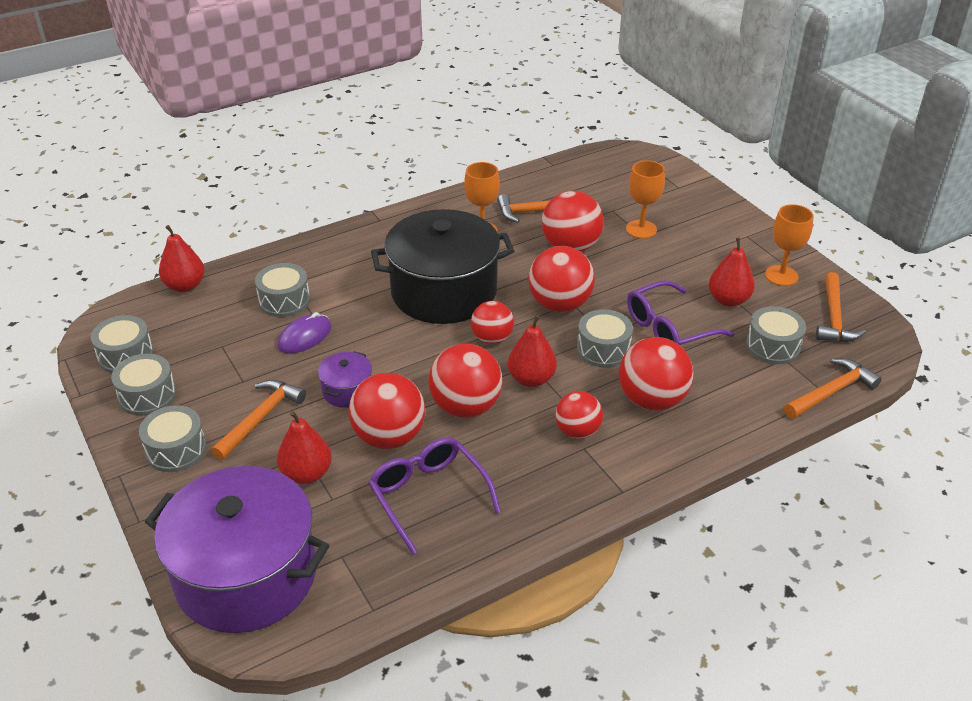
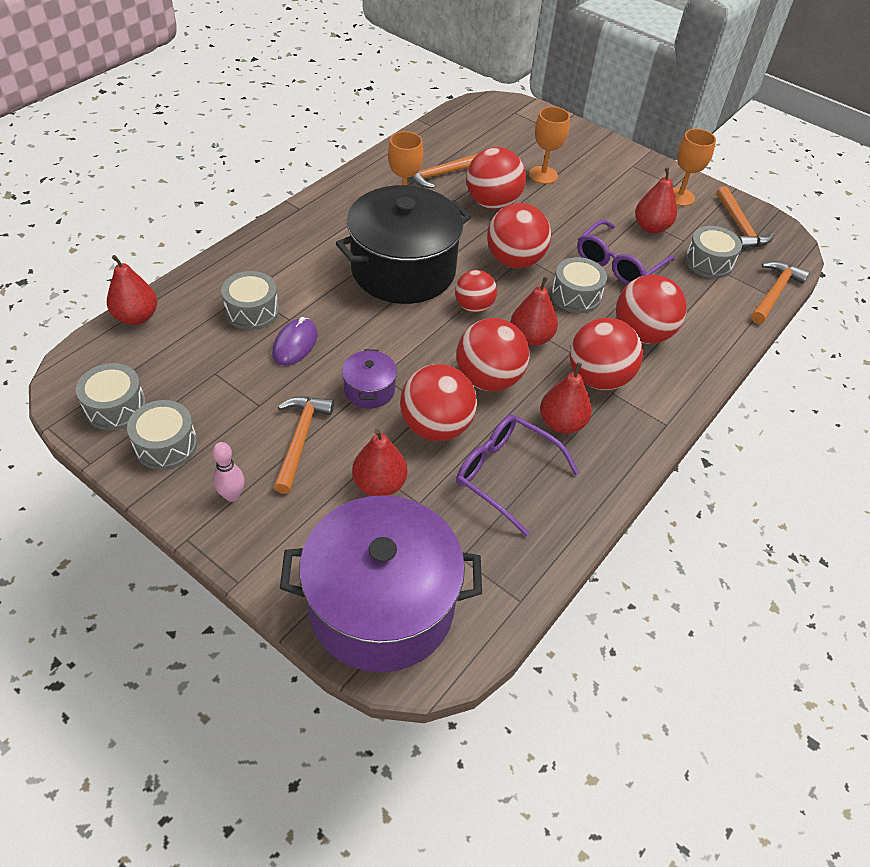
camera: 25 degrees left, 10 degrees up
(176, 450) = (232, 495): grey drum -> pink bowling pin
(513, 464) = (561, 423): none -> red pear
(577, 431) = (598, 378): red ball -> red ball, size x1.58

